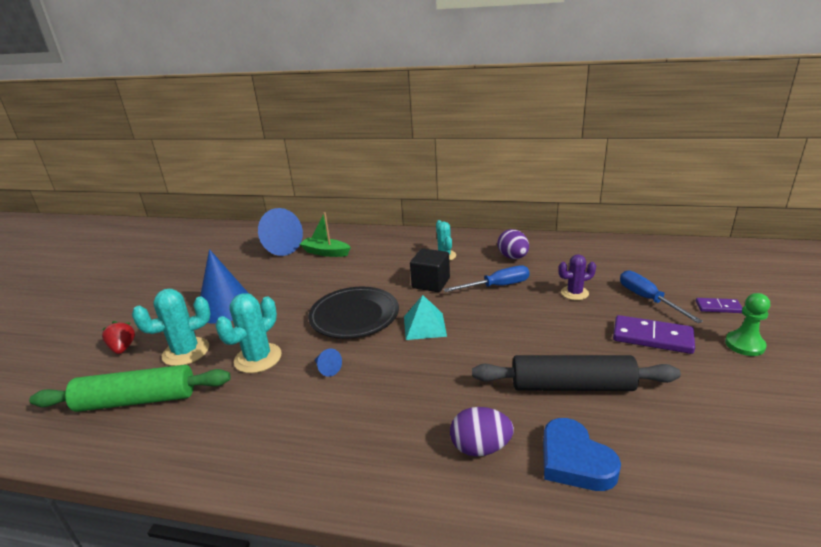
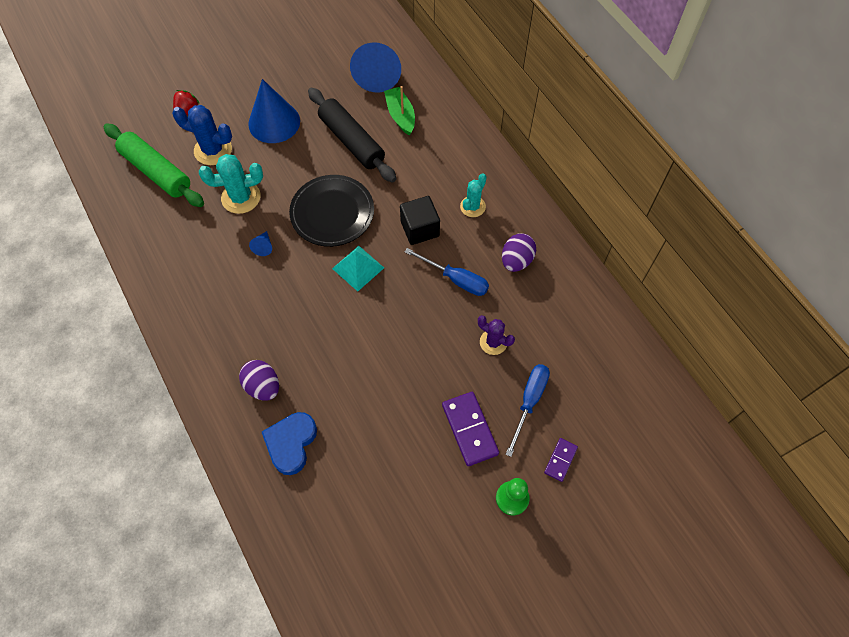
camera: 45 degrees right, 35 degrees up
(186, 352) = (213, 150): turquoise cactus -> blue cactus
(571, 386) = (363, 404): black rolling pin -> black rolling pin (352, 141)
(718, 307) = (560, 460): purple domino -> purple domino turned 60 degrees clockwise

